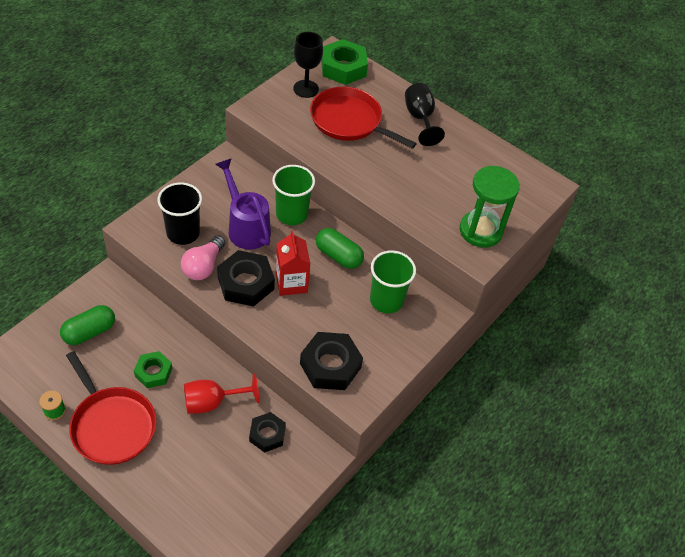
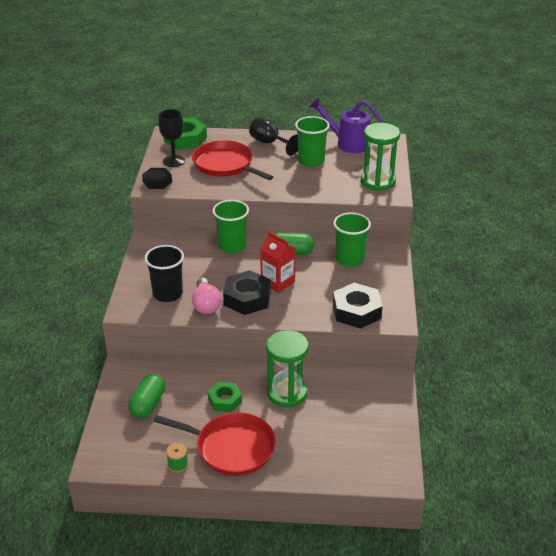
camera: 30 degrees left, 15 degrees down
(212, 402) = (287, 393): red goblet -> green hourglass
(246, 227) = (209, 268): purple watering can -> purple watering can (348, 143)
(267, 434) = (345, 388): black nut -> black nut (157, 182)
(349, 121) = (225, 165): red pan -> red pan turned 45 degrees clockwise
(438, 164) = (311, 161): none -> green cup

